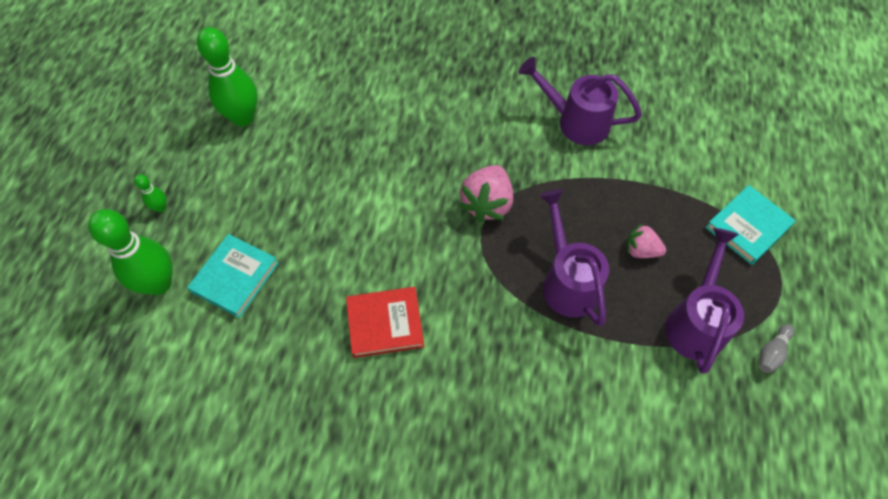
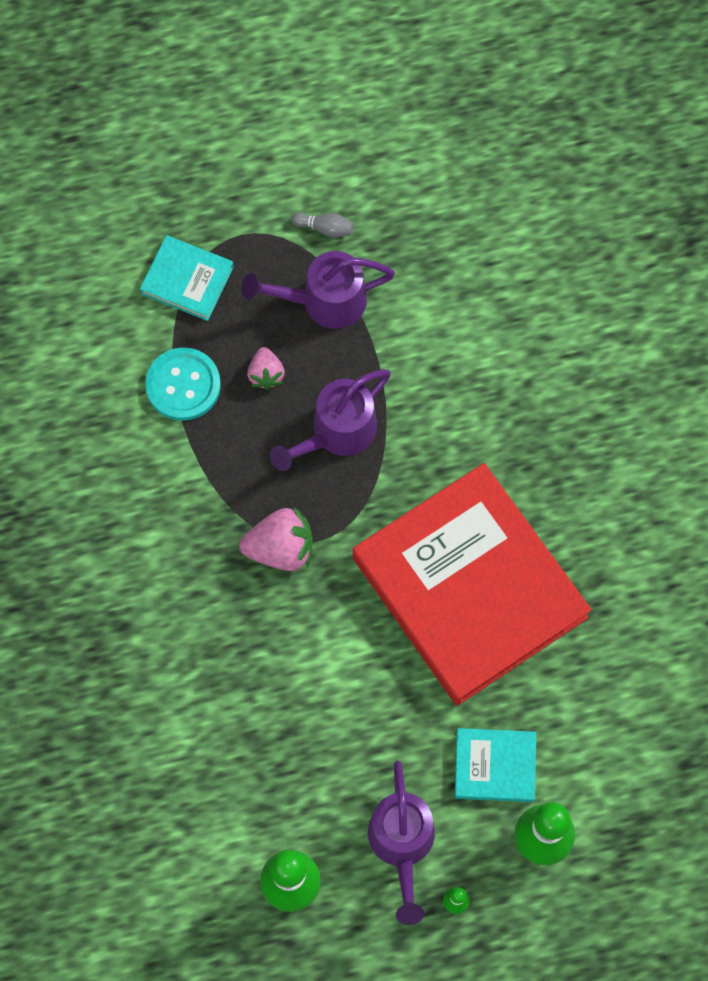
camera: 115 degrees left, 10 degrees up
(385, 324) = (469, 587): red book -> red book, size x2.40
(576, 121) = (121, 496): purple watering can -> purple watering can (402, 844)
(652, 190) = (183, 385): none -> turquoise button

